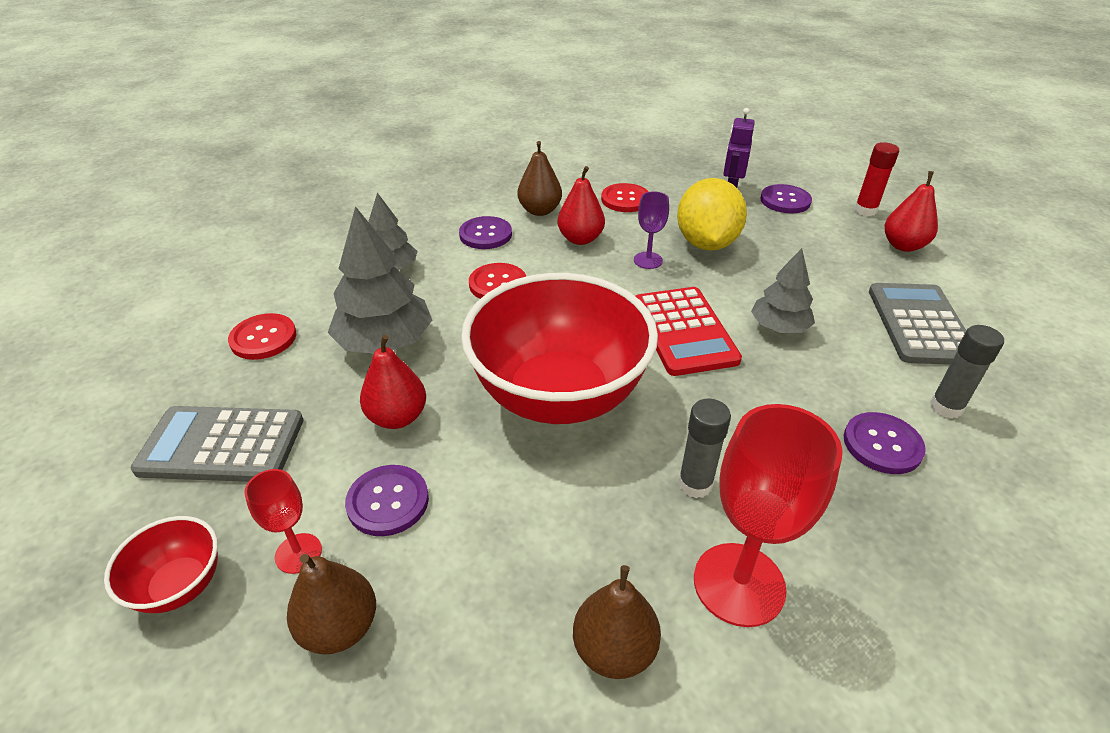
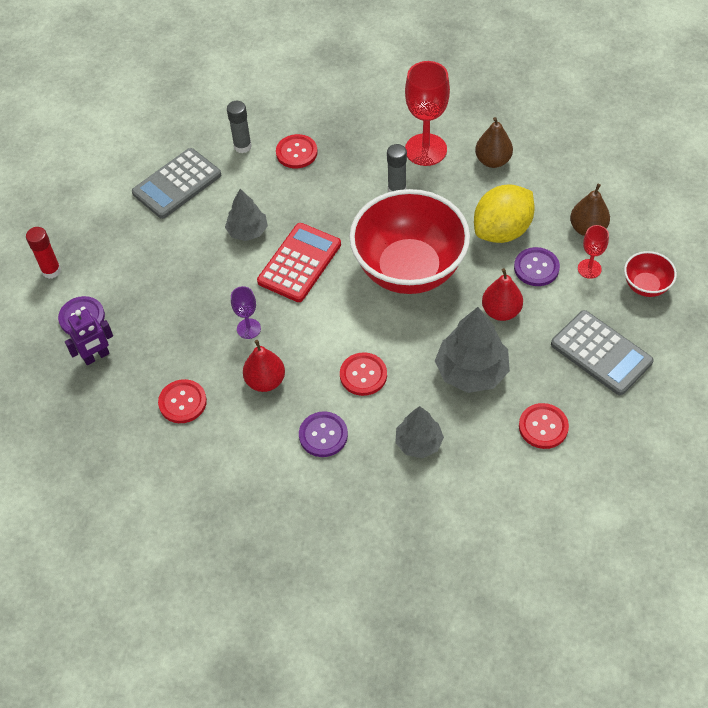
camera: 135 degrees left, 15 degrees up
(540, 210) = (257, 436): brown pear -> none
(706, 243) = (193, 317): yellow lemon -> yellow lemon (502, 230)
(882, 444) = (296, 152): purple button -> red button
(903, 245) = (86, 230): red pear -> none

